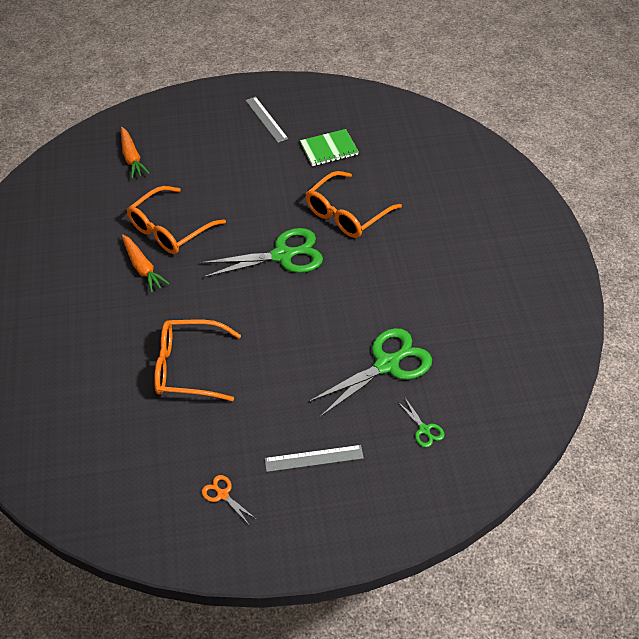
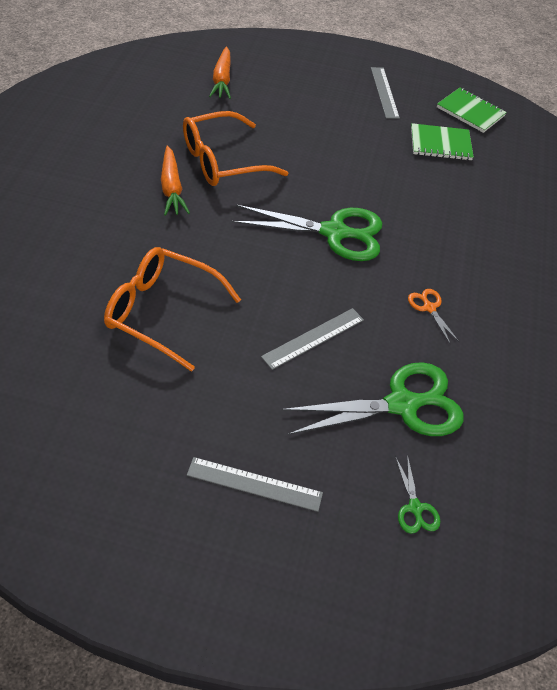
camera: 15 degrees right, 0 degrees up
(223, 494) = (118, 481): orange scissors -> orange scissors (429, 308)
(305, 342) = (313, 338): none -> grey ruler
(340, 111) = (470, 112): none -> green notebook
(346, 214) = (430, 216): orange glasses -> none

